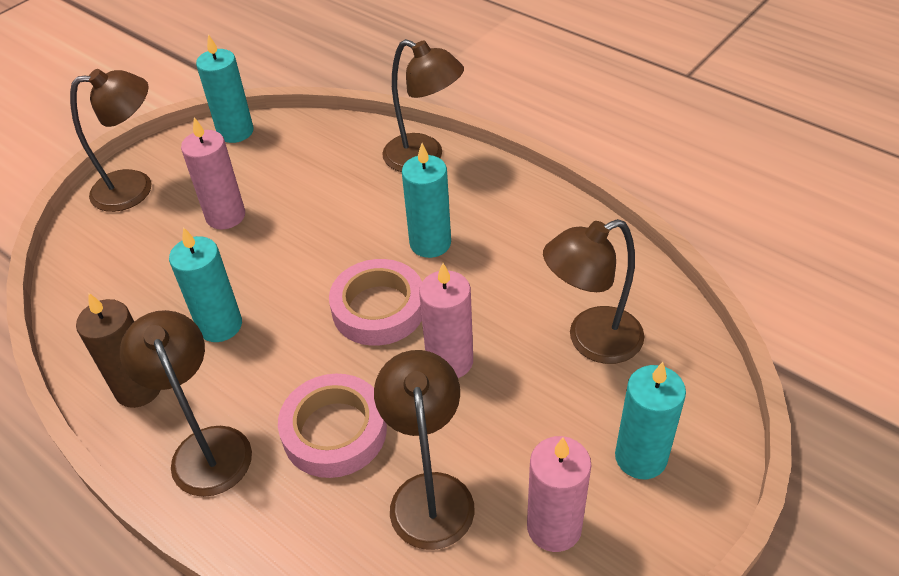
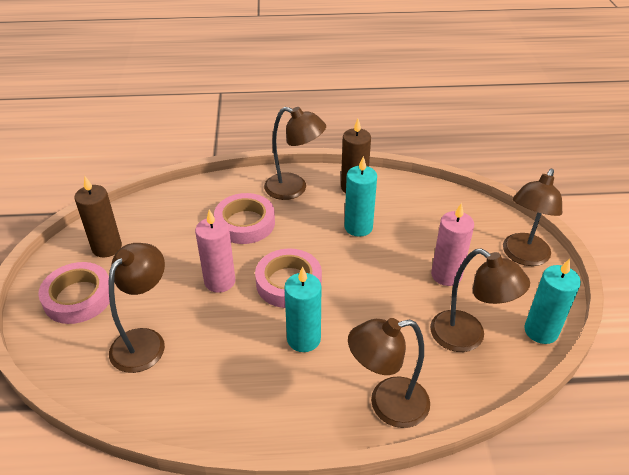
camera: 135 degrees right, 5 degrees down
(429, 493) = (176, 228): brown lamp -> brown lamp (467, 337)
(554, 527) = (107, 247): pink candle -> brown candle
(640, 457) = (78, 297): turquoise candle -> pink tape

